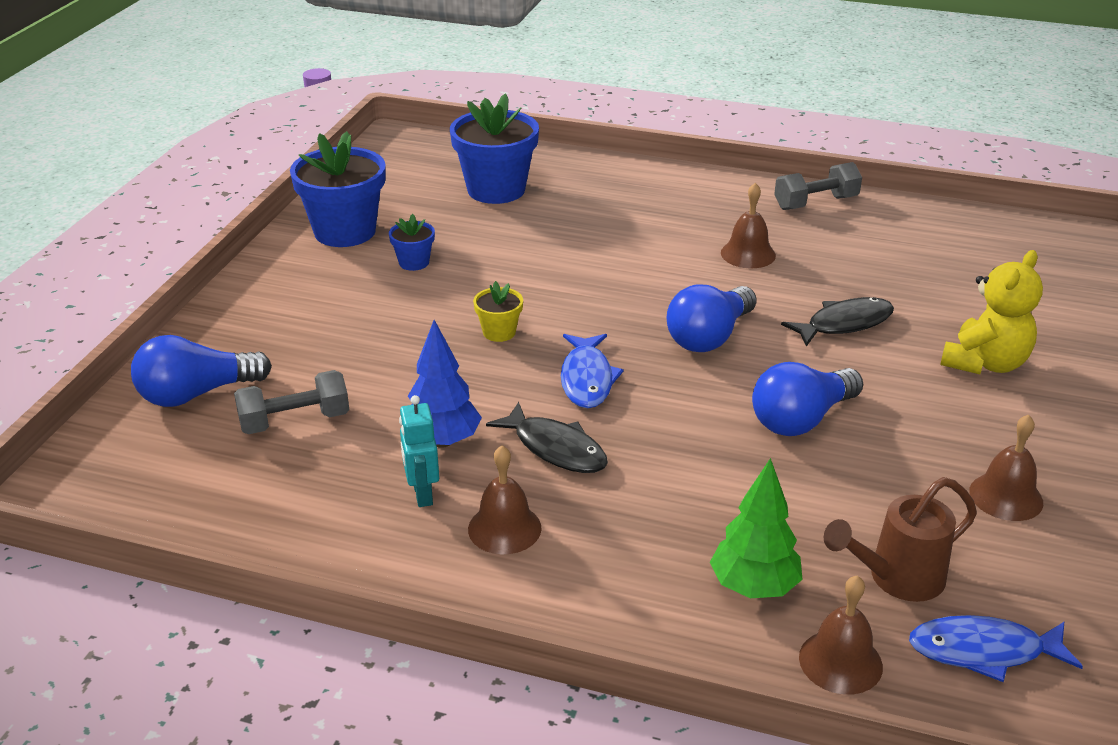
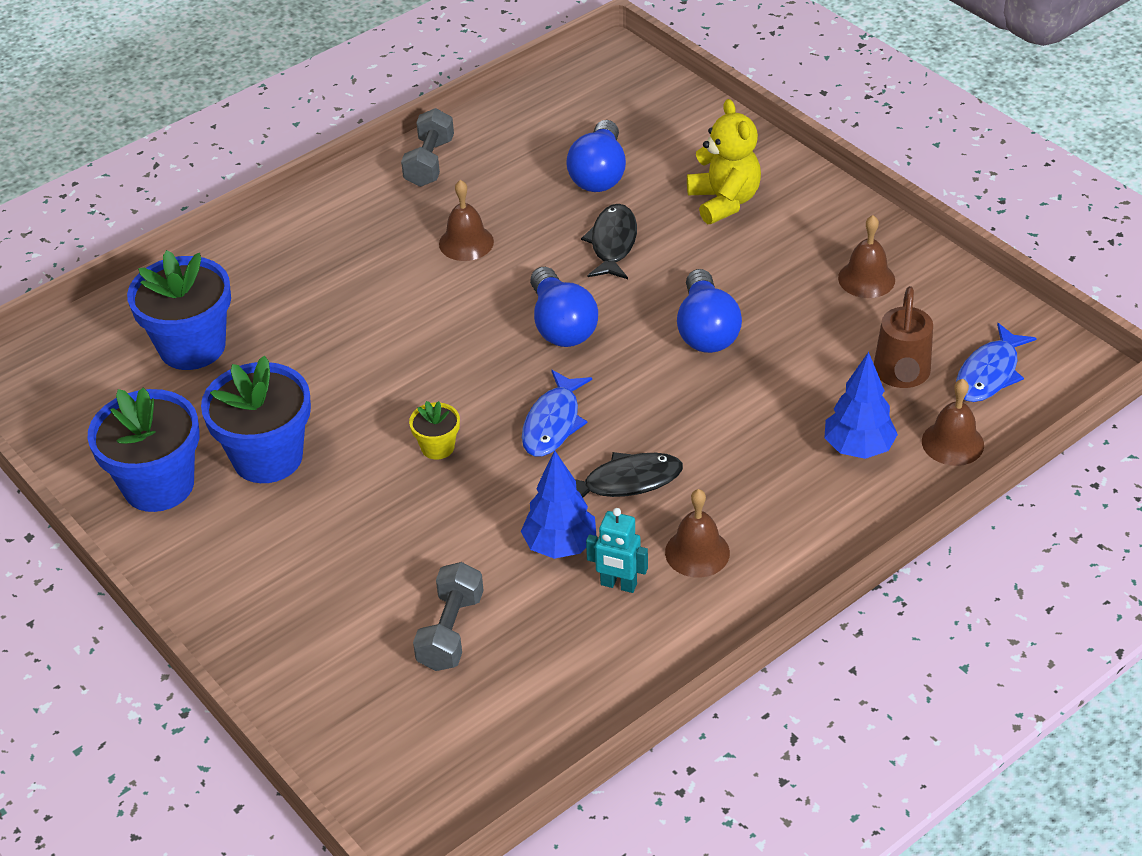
camera: 55 degrees left, 10 degrees up
(197, 394) = (348, 687): blue light bulb -> blue light bulb (599, 174)
(414, 262) = (267, 457): blue flower pot -> blue flower pot, size x2.11
(587, 379) = (553, 423): blue fish -> blue fish turned 75 degrees clockwise
(753, 587) = (858, 448): green tree -> blue tree

